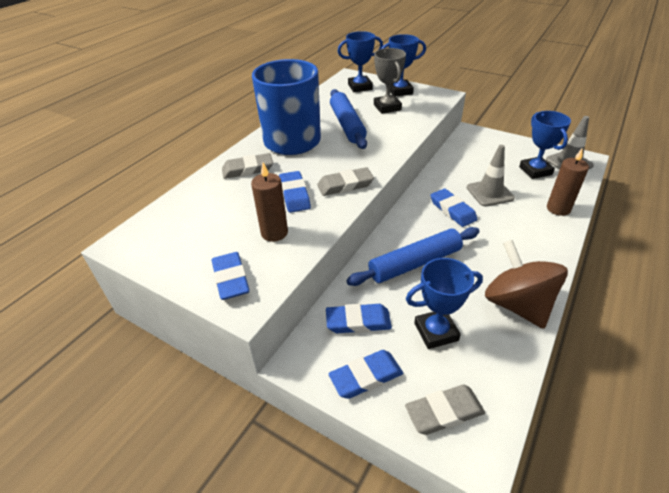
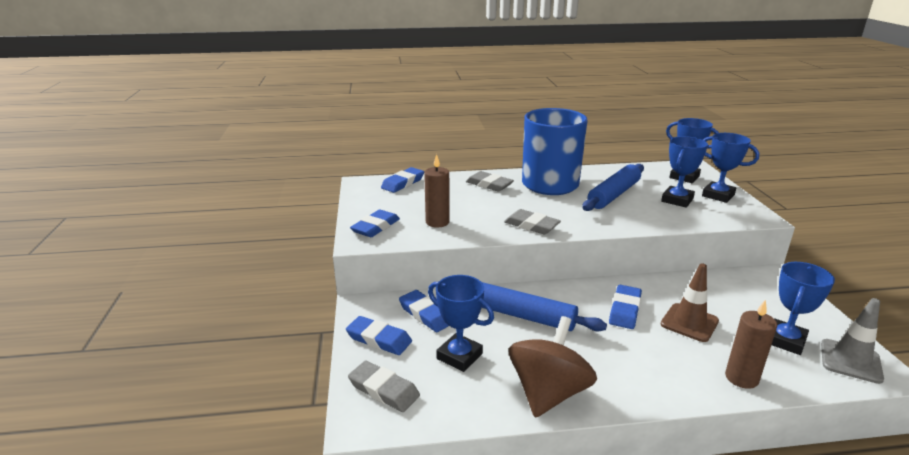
camera: 50 degrees right, 15 degrees down
(294, 195) = (488, 212): blue eraser -> blue eraser (403, 183)
(387, 107) = (677, 200): grey trophy -> blue trophy
(489, 193) = (689, 323): grey traffic cone -> brown traffic cone

